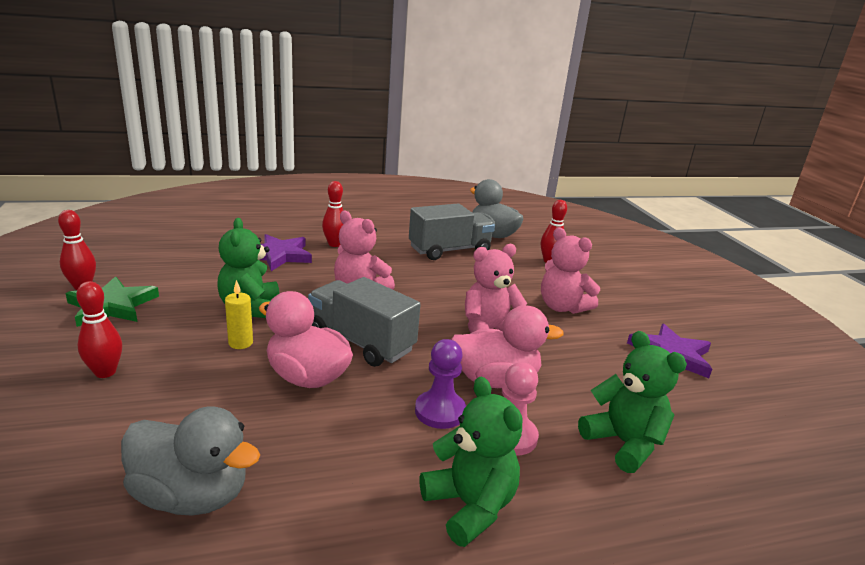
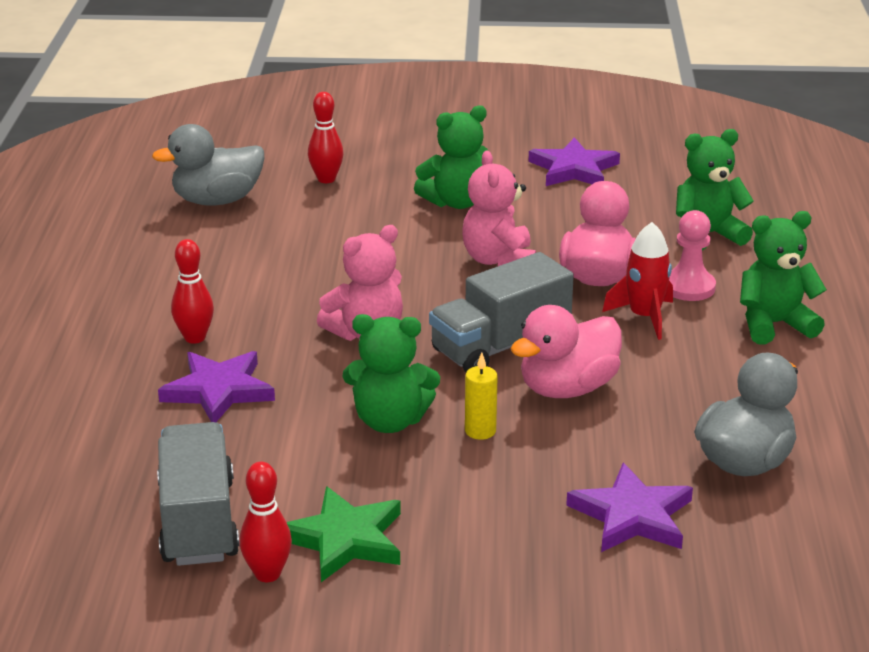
camera: 70 degrees left, 5 degrees up
(105, 372) = (525, 529): red bowling pin -> none
(111, 425) = (632, 515): none -> purple star
(440, 411) = (644, 317): purple pawn -> red rocket
(449, 250) = (260, 245): grey truck -> grey truck (198, 522)
(562, 307) = (456, 202): pink teddy bear -> green teddy bear

